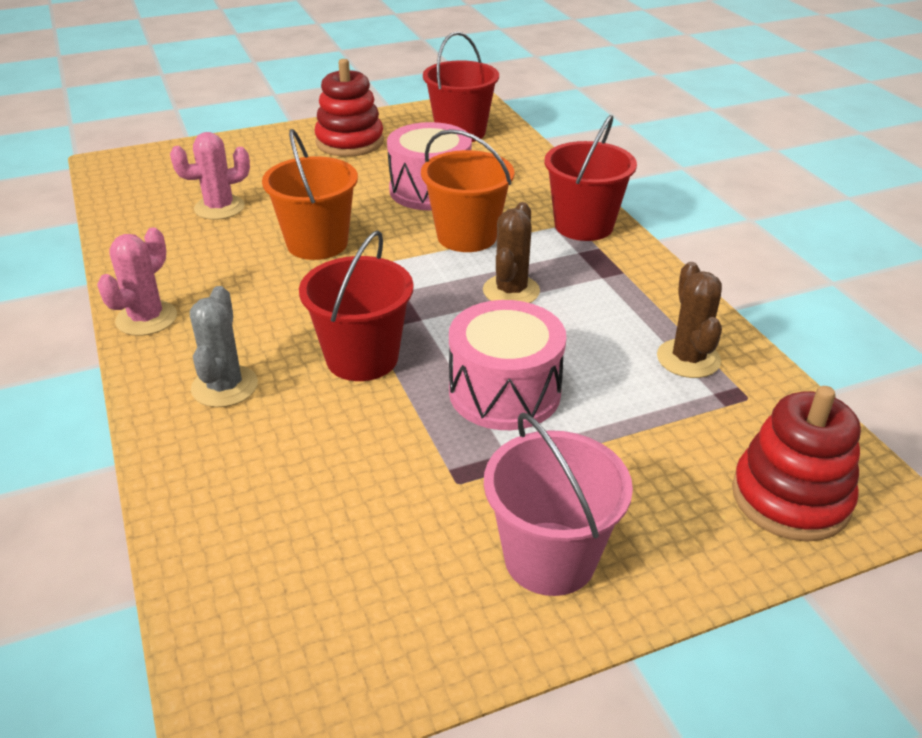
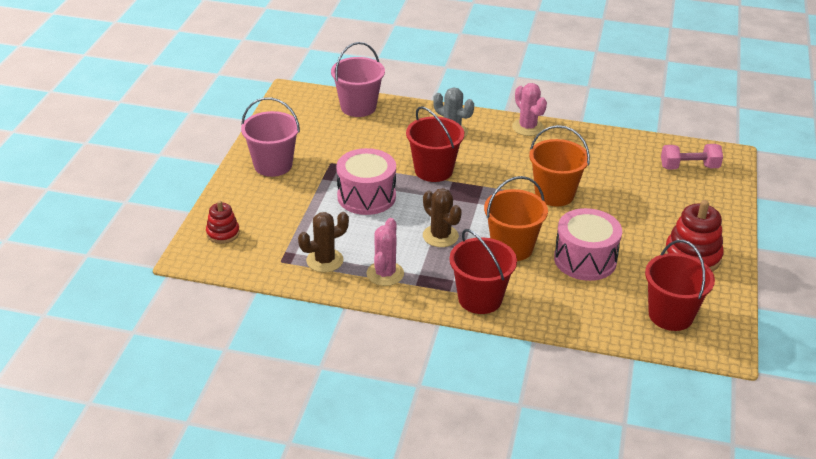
camera: 125 degrees right, 0 degrees up
(160, 179) = (689, 167): none -> pink dumbbell
(219, 208) = (630, 176): pink cactus -> pink cactus (385, 274)
(222, 552) = (358, 107): none -> pink bucket
(688, 359) = (324, 260): brown cactus -> brown cactus turned 60 degrees counterclockwise
(790, 498) = (223, 233): red stacking toy -> red stacking toy, size x0.59

